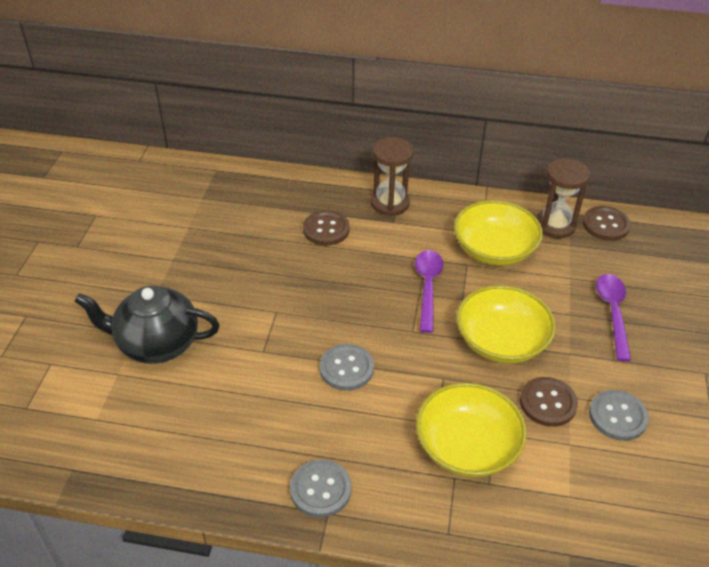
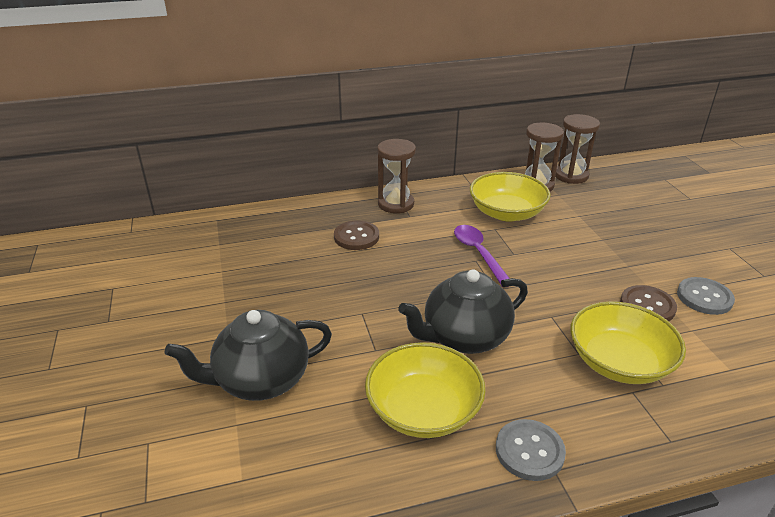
camera: 25 degrees left, 10 degrees down
(346, 368) = (464, 337): grey button -> black teapot
(501, 341) = (571, 274): yellow bowl -> yellow bowl (423, 410)
(605, 225) = (571, 176): brown button -> brown hourglass
(613, 312) = (631, 229): purple spoon -> none

